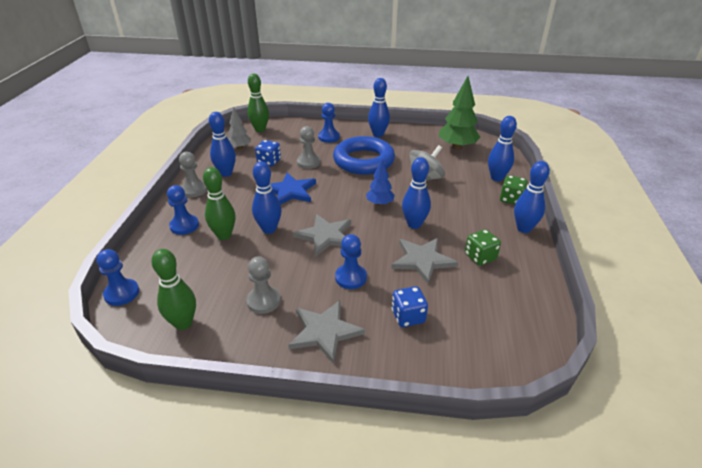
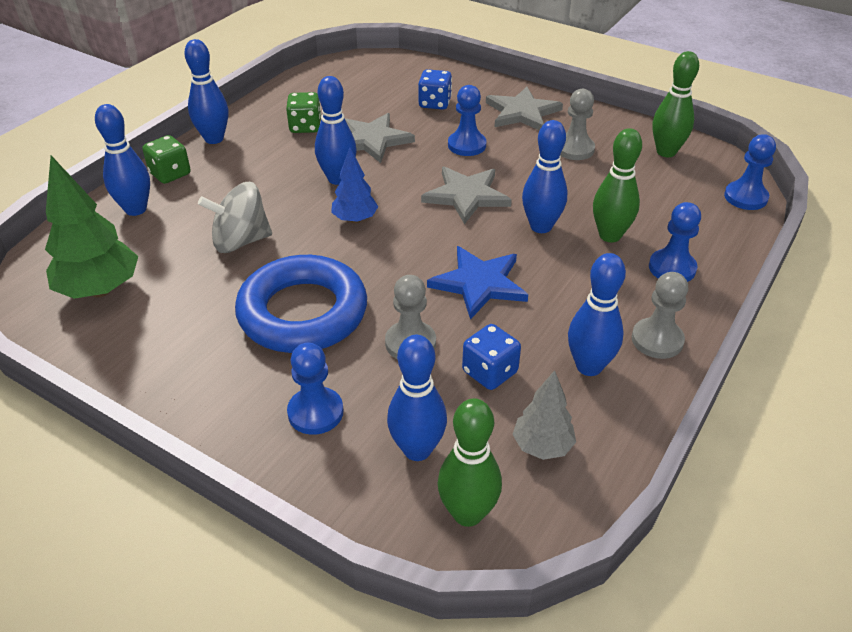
camera: 155 degrees left, 5 degrees up
(378, 134) = (202, 382): blue bowling pin -> blue bowling pin (417, 449)

